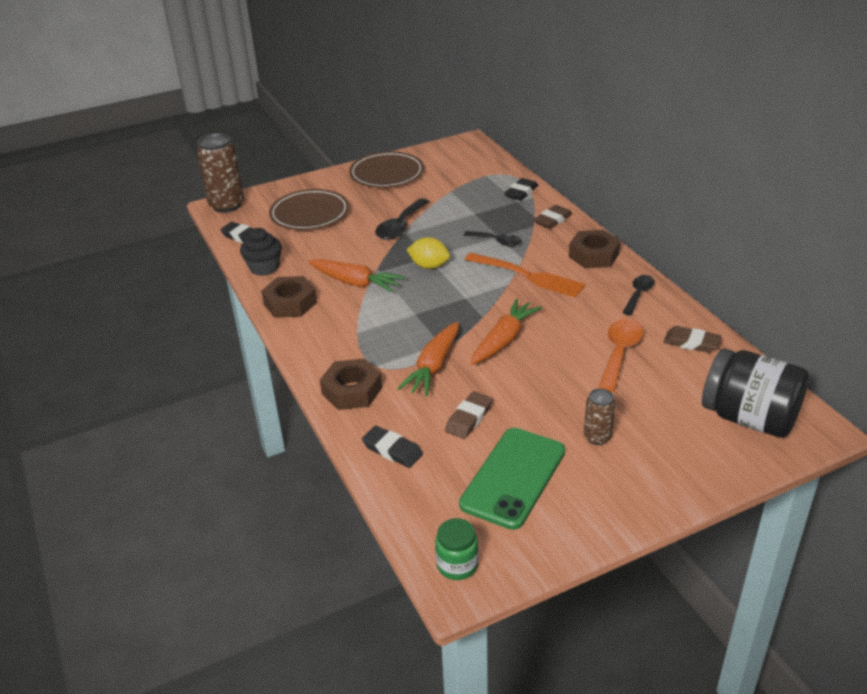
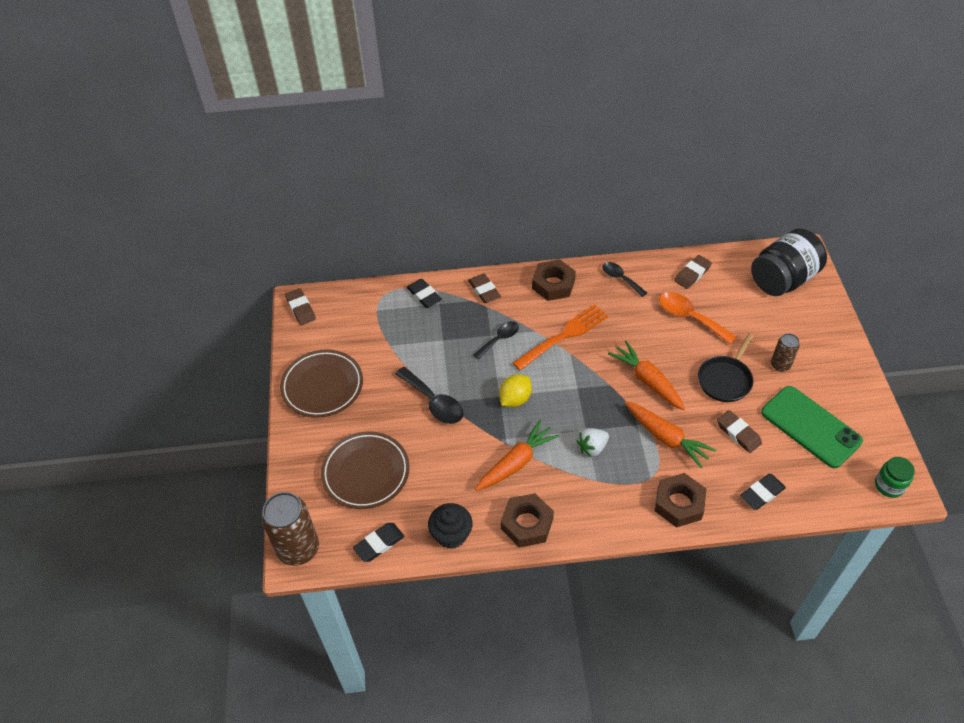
camera: 70 degrees left, 15 degrees up
(395, 322) = (592, 448): none -> white strawberry
(462, 144) = (301, 309): none -> brown eraser
(543, 396) = (725, 380): none -> black pan

